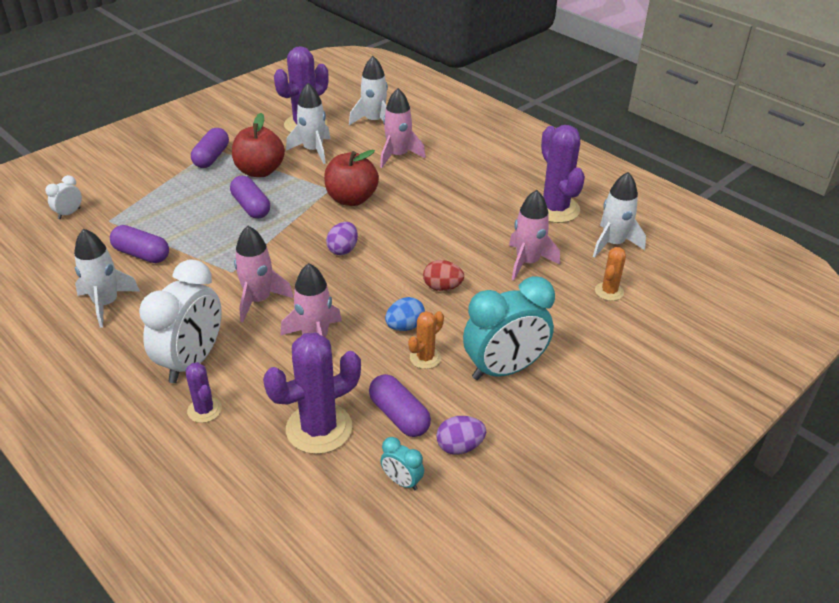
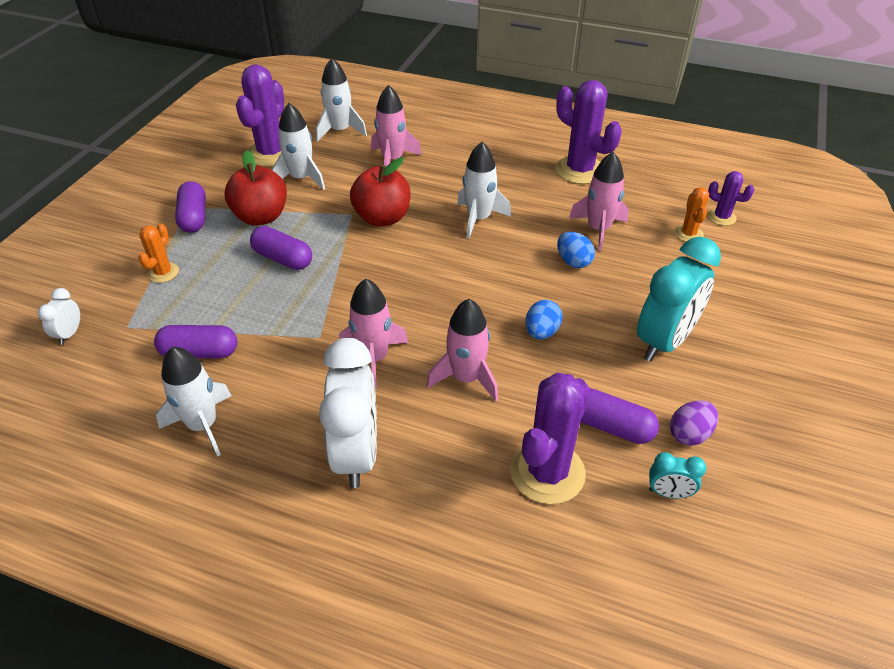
camera: 25 degrees left, 5 degrees up
(204, 410) = (414, 503): purple cactus -> purple cactus (721, 217)
(343, 249) = (417, 274): purple egg -> none
(425, 358) = (586, 357): orange cactus -> orange cactus (163, 273)
(442, 287) = (543, 280): red egg -> none
(481, 281) = (573, 262): none -> blue egg
(613, 243) = (655, 188): white rocket -> white rocket (479, 219)

